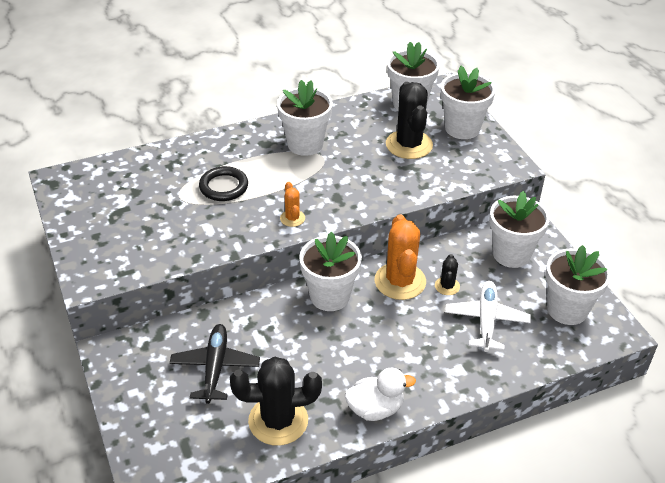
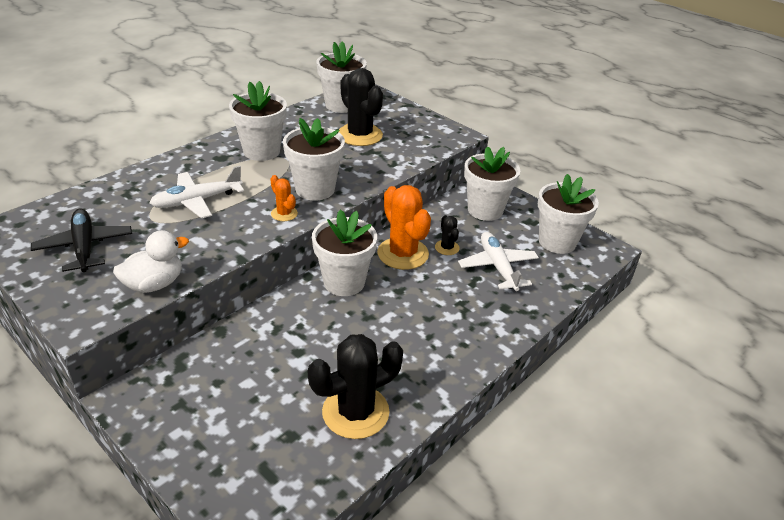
camera: 25 degrees left, 5 degrees down
(215, 367) = (260, 379): black plane -> black plane (84, 247)
(223, 187) = (197, 201): black ring -> white plane
(375, 409) = (445, 371): white duck -> white duck (154, 284)
(462, 128) = (398, 116): white flower pot -> white flower pot (315, 189)

